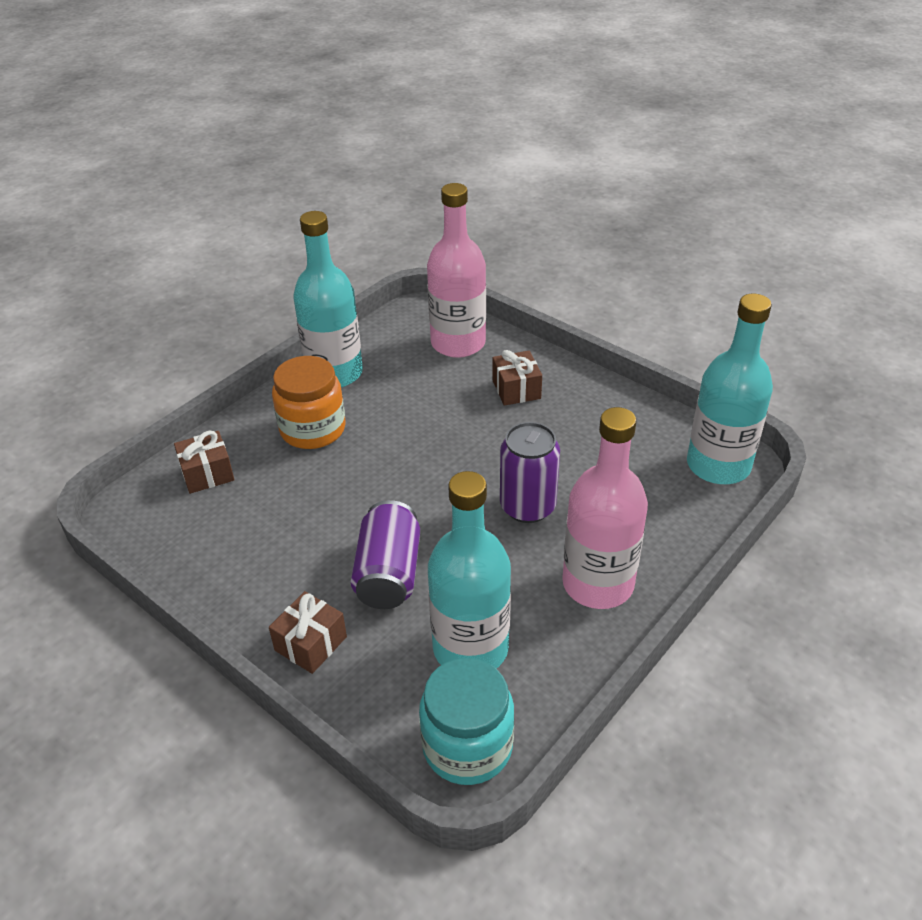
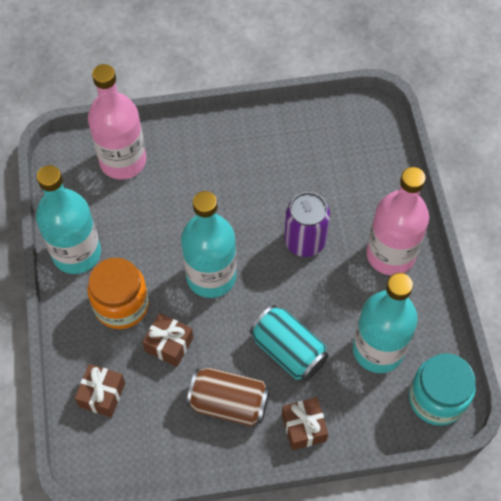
camera: 50 degrees left, 20 degrees up
(282, 565) = (229, 403): none -> brown can
(388, 573) = (288, 351): purple can -> turquoise can
(516, 389) = (201, 166): brown gift -> brown gift (169, 344)
(718, 465) = (364, 124): turquoise bottle -> turquoise bottle (211, 276)

